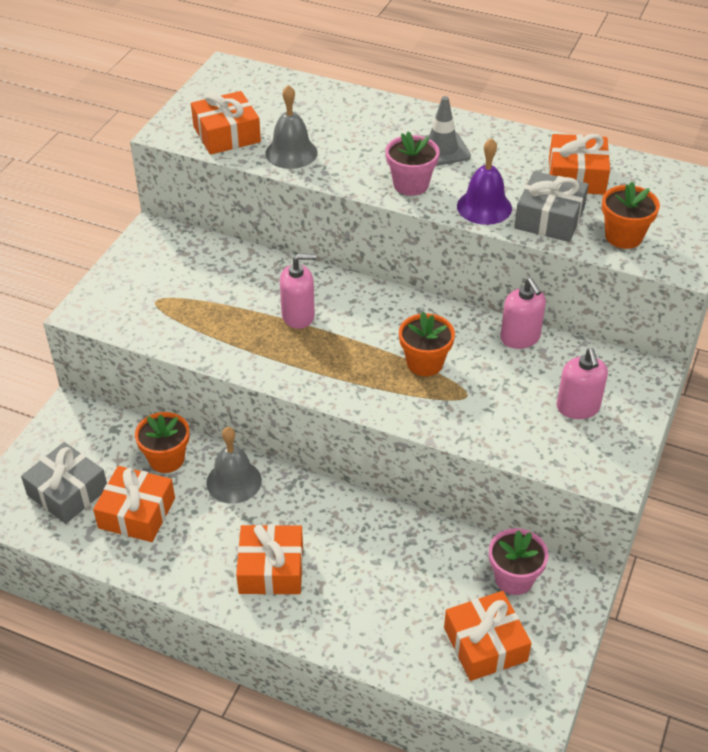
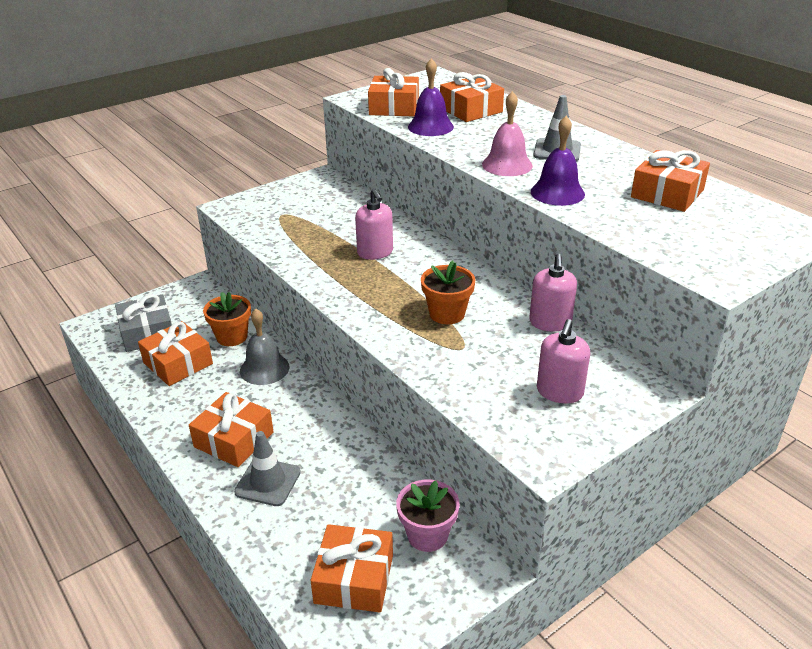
camera: 30 degrees right, 10 degrees down
(291, 153) = (430, 127): grey bell -> purple bell
(298, 316) = (375, 252): pink soap dispenser -> pink soap dispenser turned 45 degrees clockwise
(311, 115) = (471, 110): none -> orange gift
(340, 595) = (268, 482): none -> grey traffic cone
(411, 184) = (507, 165): pink flower pot -> pink bell
(549, 218) = (612, 214): grey gift -> none
(623, 236) = (675, 244): orange flower pot -> none

